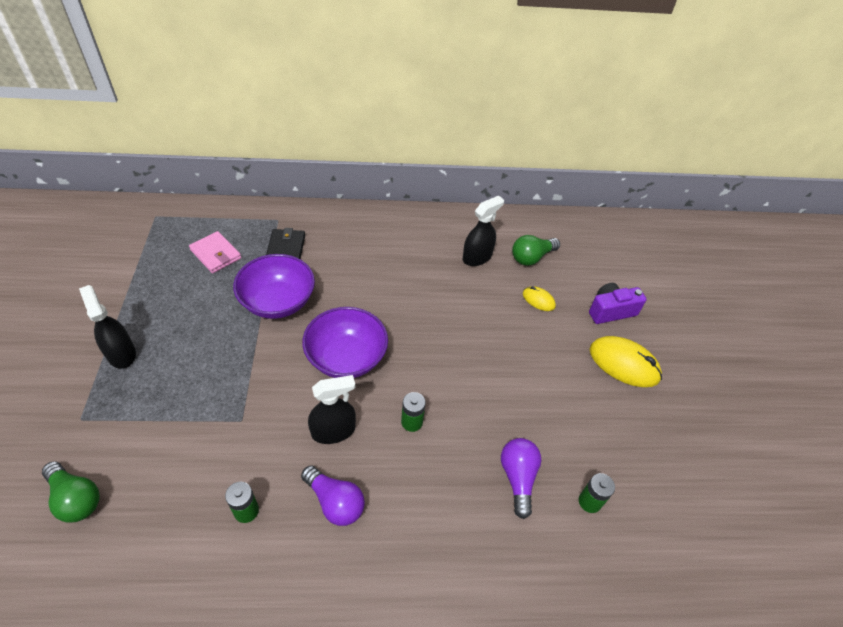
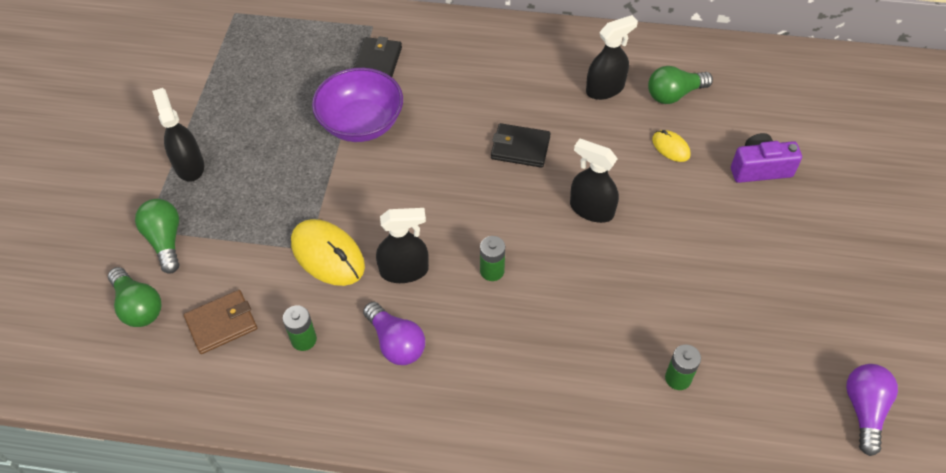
camera: 15 degrees right, 5 degrees up
(101, 428) = (165, 241): none -> green light bulb
(163, 505) = (221, 324): none -> brown wallet
(215, 254) = (297, 63): pink wallet -> none
(346, 358) = (430, 193): purple bowl -> none
(417, 311) = (520, 148): none -> black wallet
(486, 358) = (591, 209): none -> black spray bottle
(518, 478) = (600, 343): purple light bulb -> purple light bulb (864, 410)
(624, 364) = (759, 233): yellow mouse -> yellow mouse (328, 255)

